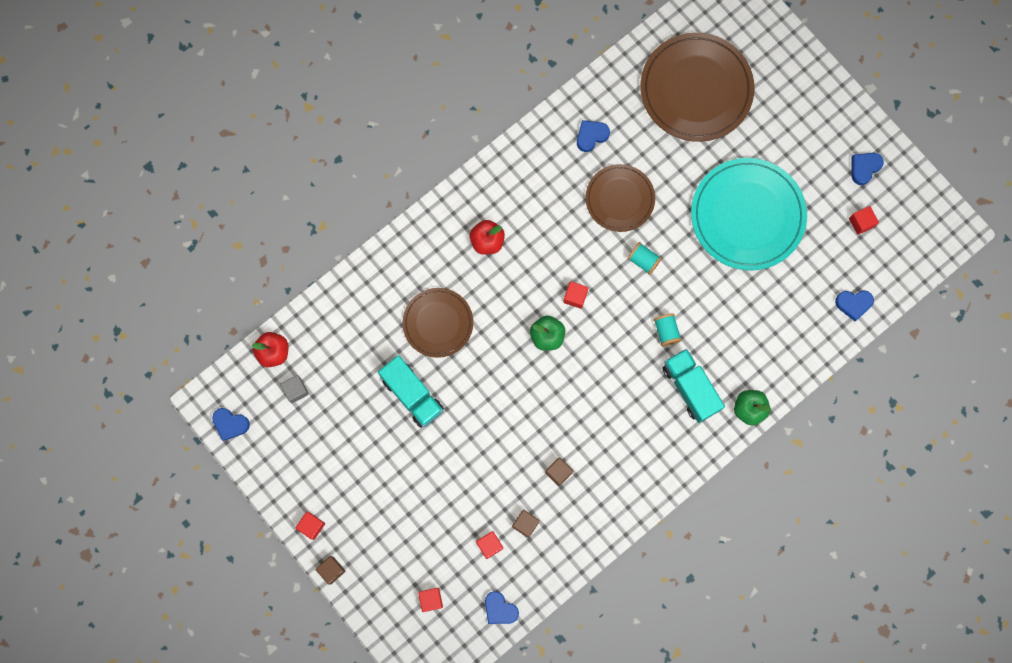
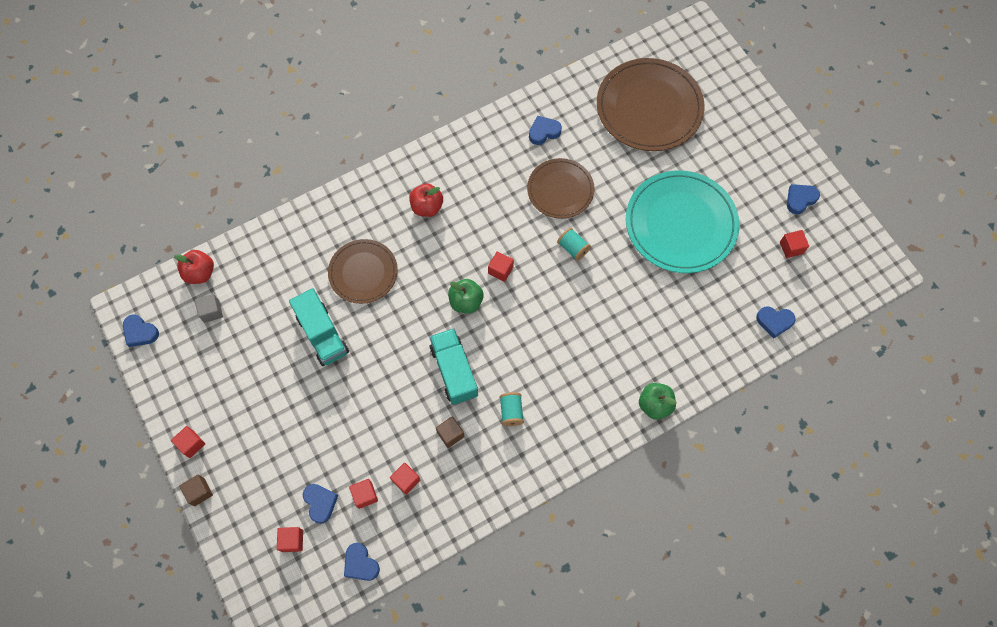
camera: 10 degrees right, 10 degrees down
(449, 560) = (320, 503): none -> blue heart
(525, 524) = (406, 480): brown cube -> red cube
(666, 331) = (584, 317): turquoise spool -> turquoise spool (511, 411)
(690, 388) = (598, 374): turquoise truck -> turquoise truck (454, 371)

